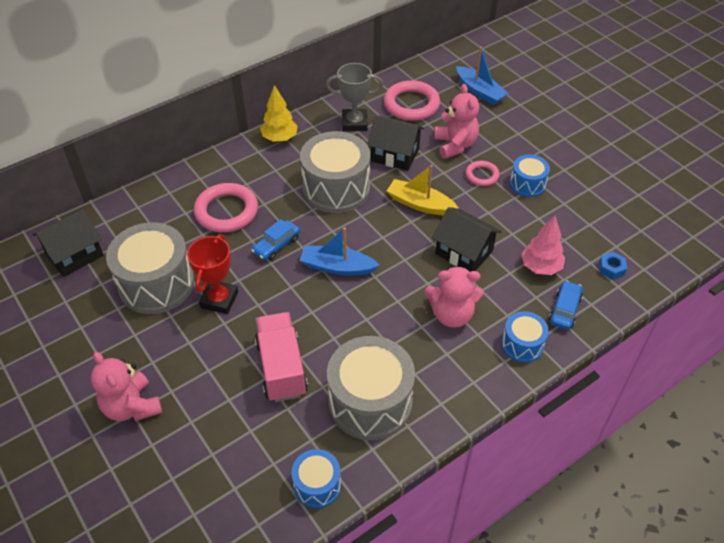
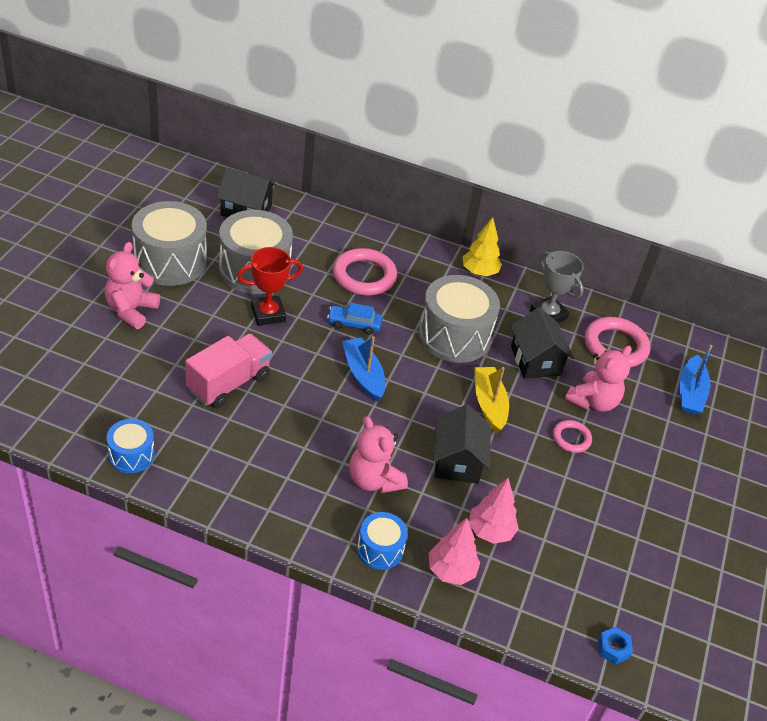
camera: 50 degrees right, 5 degrees down
(370, 402) = (235, 457): grey drum -> grey drum (170, 261)
(527, 184) = (594, 481): blue drum -> none
(565, 309) = (451, 571): blue car -> pink tree
(611, 268) = (539, 595): blue nut -> blue nut (613, 648)

